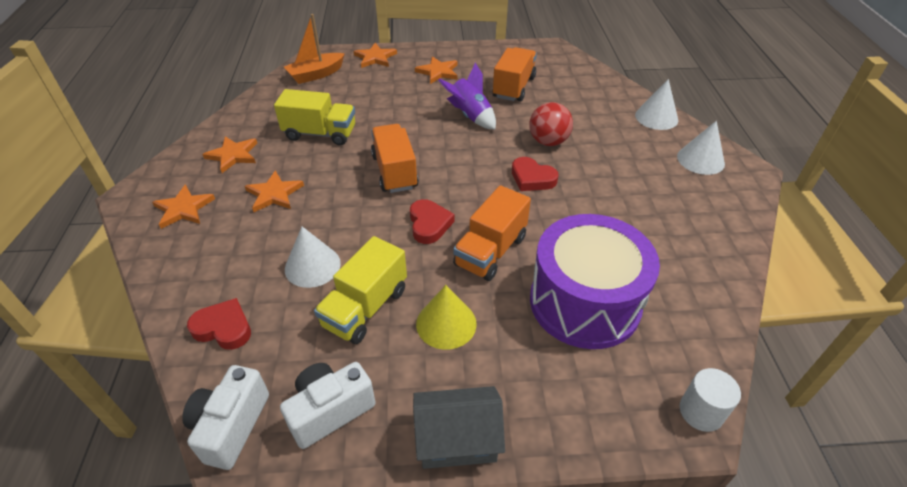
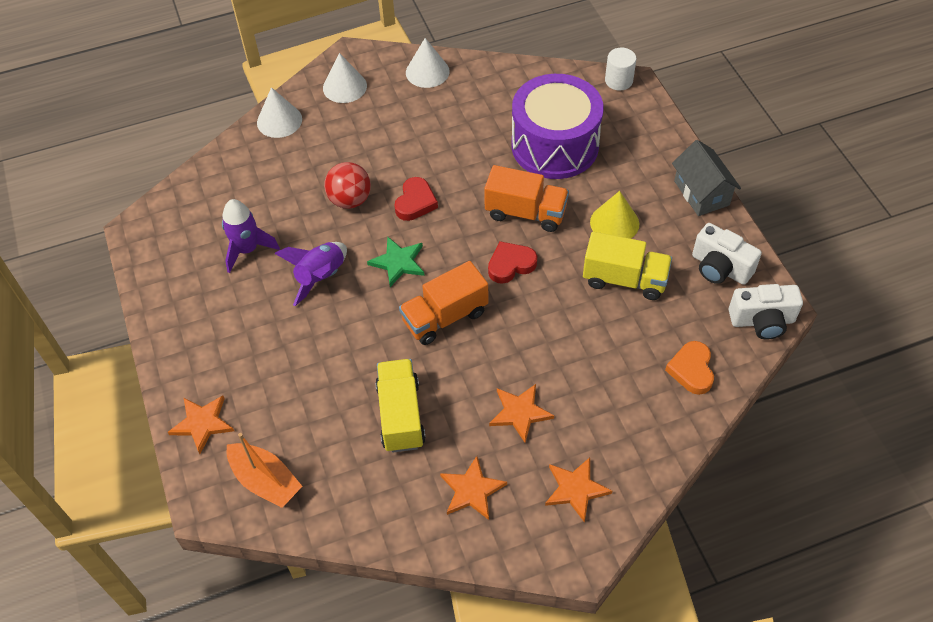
camera: 105 degrees left, 10 degrees up
(223, 328) = (691, 370): red heart -> orange heart
(312, 266) = (599, 335): white cone -> white cone (427, 72)
(438, 72) = (227, 336): orange star -> none
(466, 156) = (398, 262): none -> green star
(513, 87) = (247, 249): orange truck -> purple rocket

